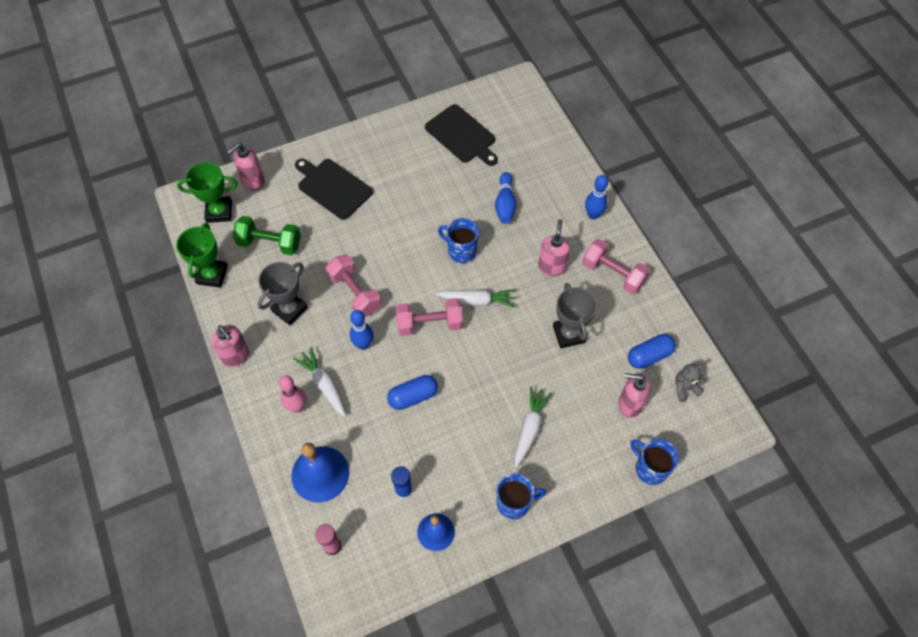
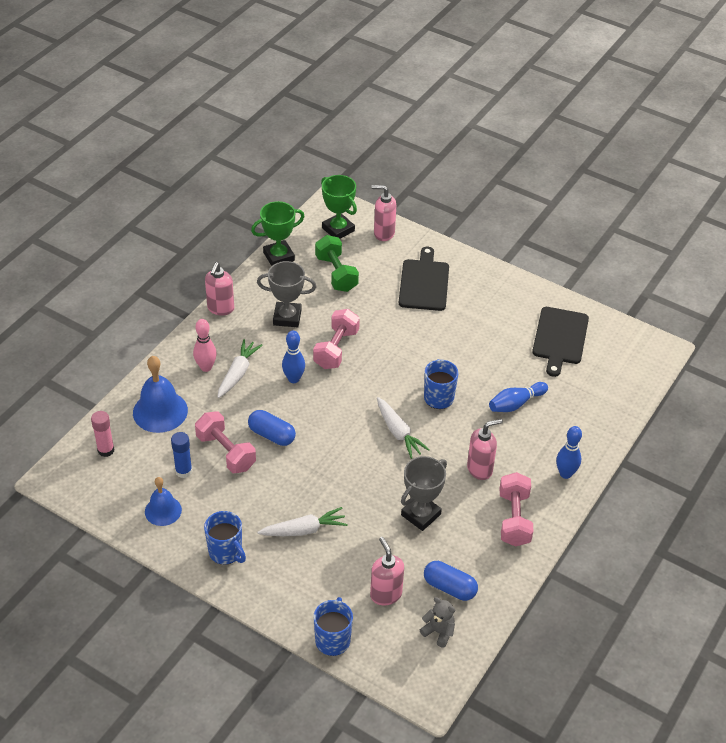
camera: 55 degrees right, 15 degrees down
(429, 324) = (348, 412): pink dumbbell -> pink dumbbell (226, 452)

